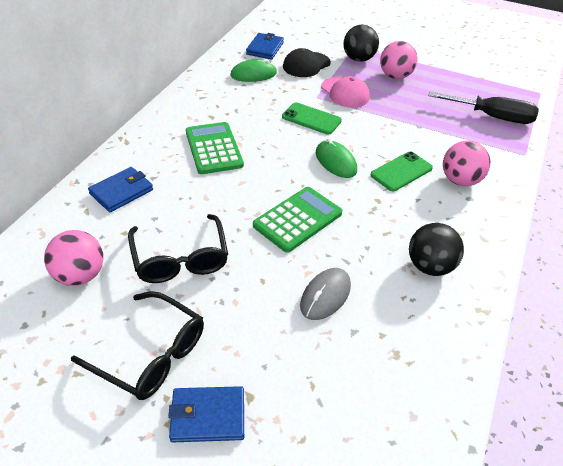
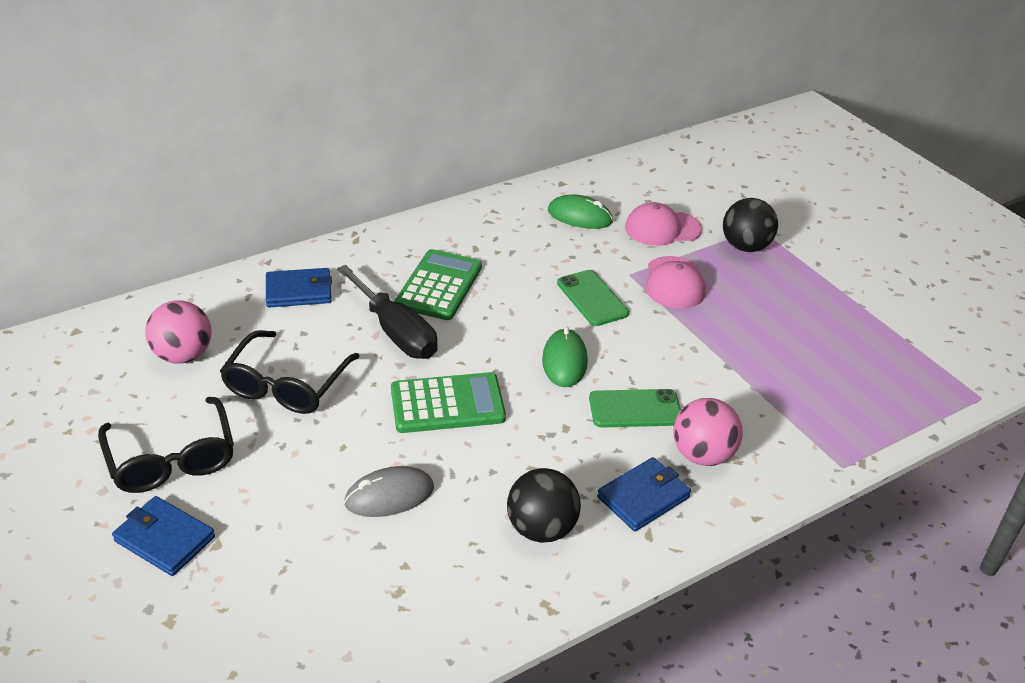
camera: 35 degrees right, 5 degrees down
(265, 48) = (630, 188): blue wallet -> blue wallet (643, 497)
(306, 65) = (662, 228): black cap -> pink cap
(395, 76) = (772, 288): pink ball -> none
(492, 117) = (855, 398): black screwdriver -> black screwdriver (395, 332)

